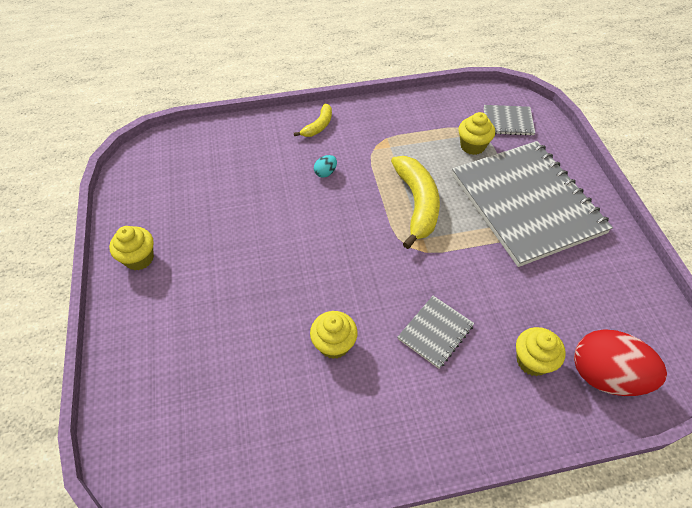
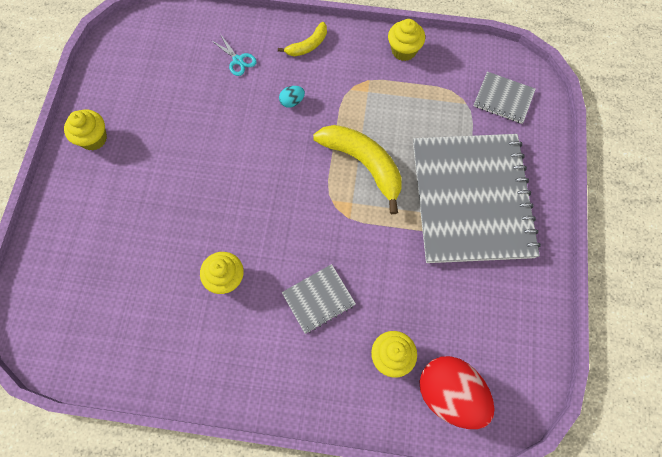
camera: 20 degrees right, 15 degrees up
(259, 153) = (238, 60): none -> turquoise scissors
(417, 204) = (363, 164): yellow banana -> yellow banana turned 60 degrees counterclockwise
(472, 146) = (451, 116): yellow cupcake -> yellow cupcake (403, 50)

